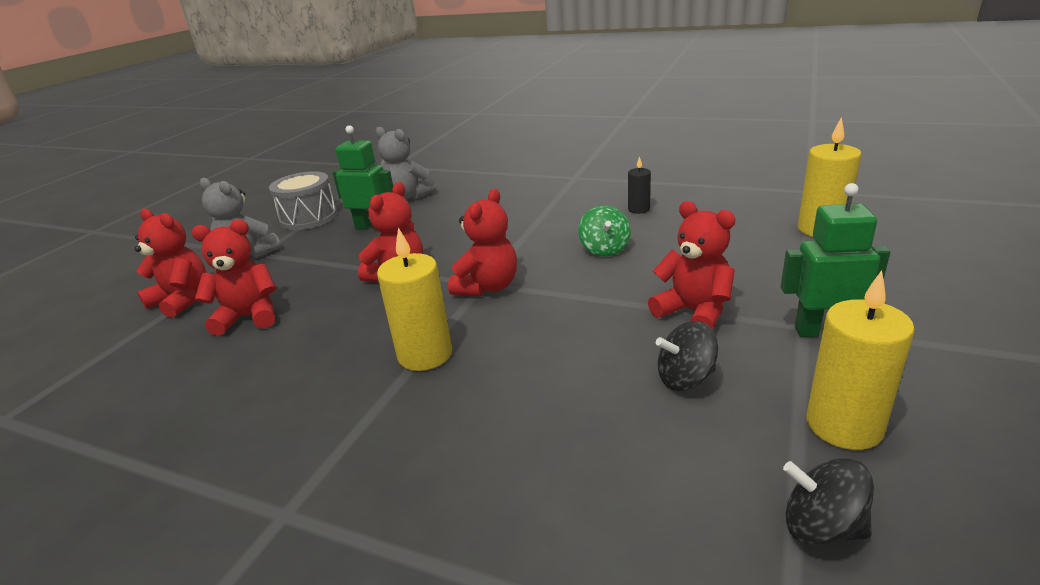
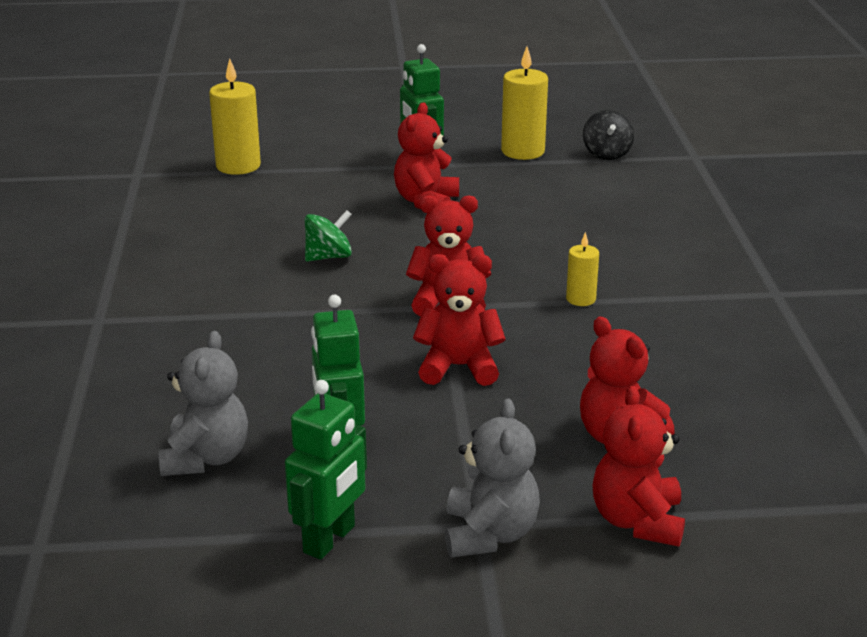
camera: 120 degrees left, 0 degrees up
(309, 217) = (330, 539): grey drum -> green robot
(425, 354) = (581, 299): yellow candle -> yellow candle, size x0.56
(638, 209) = (211, 255): black candle -> none
(685, 378) = (517, 195): black spinning top -> none

